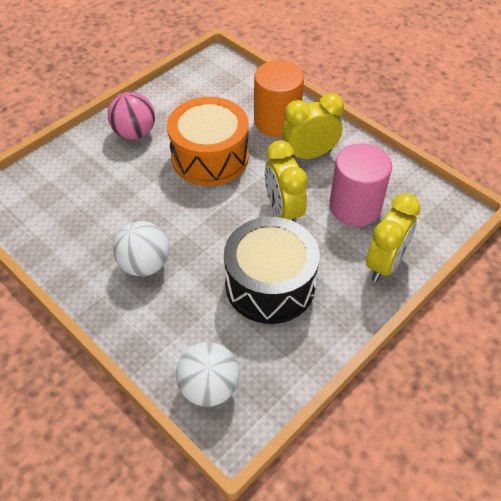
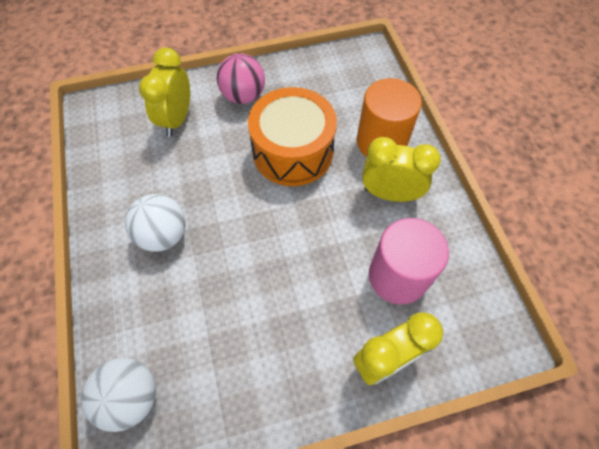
camera: 30 degrees right, 10 degrees up
(270, 285) = (257, 318): black drum -> none
(283, 211) = (323, 244): yellow clock -> yellow clock (177, 119)

